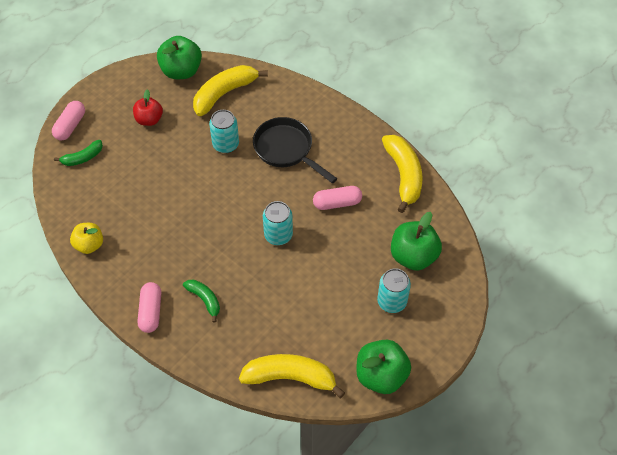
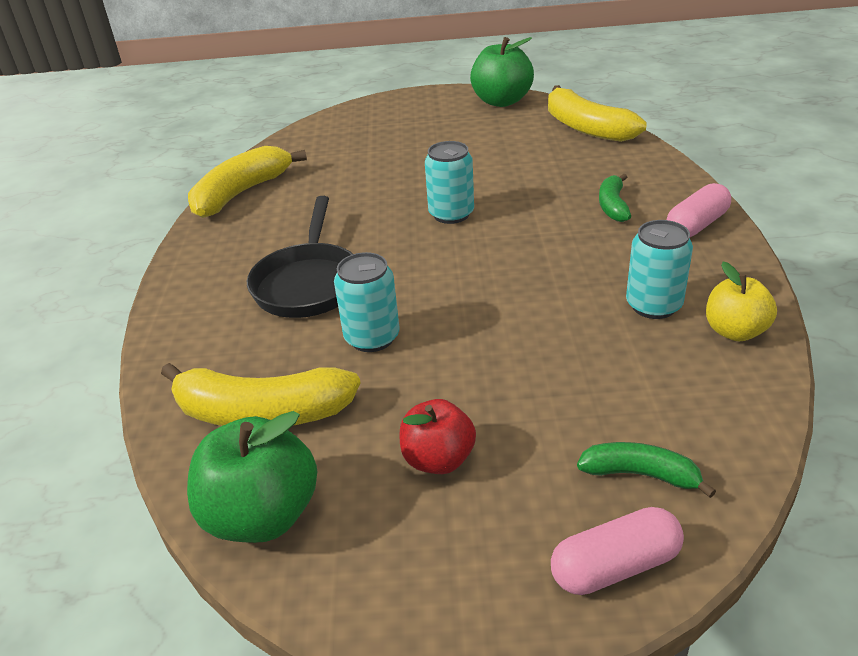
camera: 130 degrees left, 20 degrees down
(337, 203) = (345, 207): pink capsule -> none
(392, 301) = (420, 128): turquoise can -> turquoise can (653, 305)
(413, 256) = (349, 142): green apple -> none

